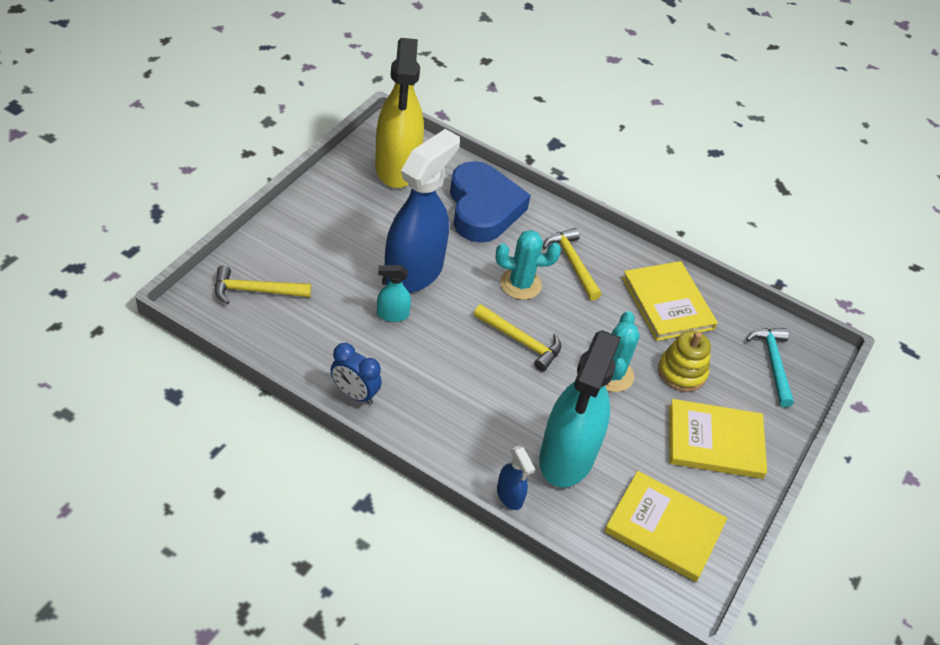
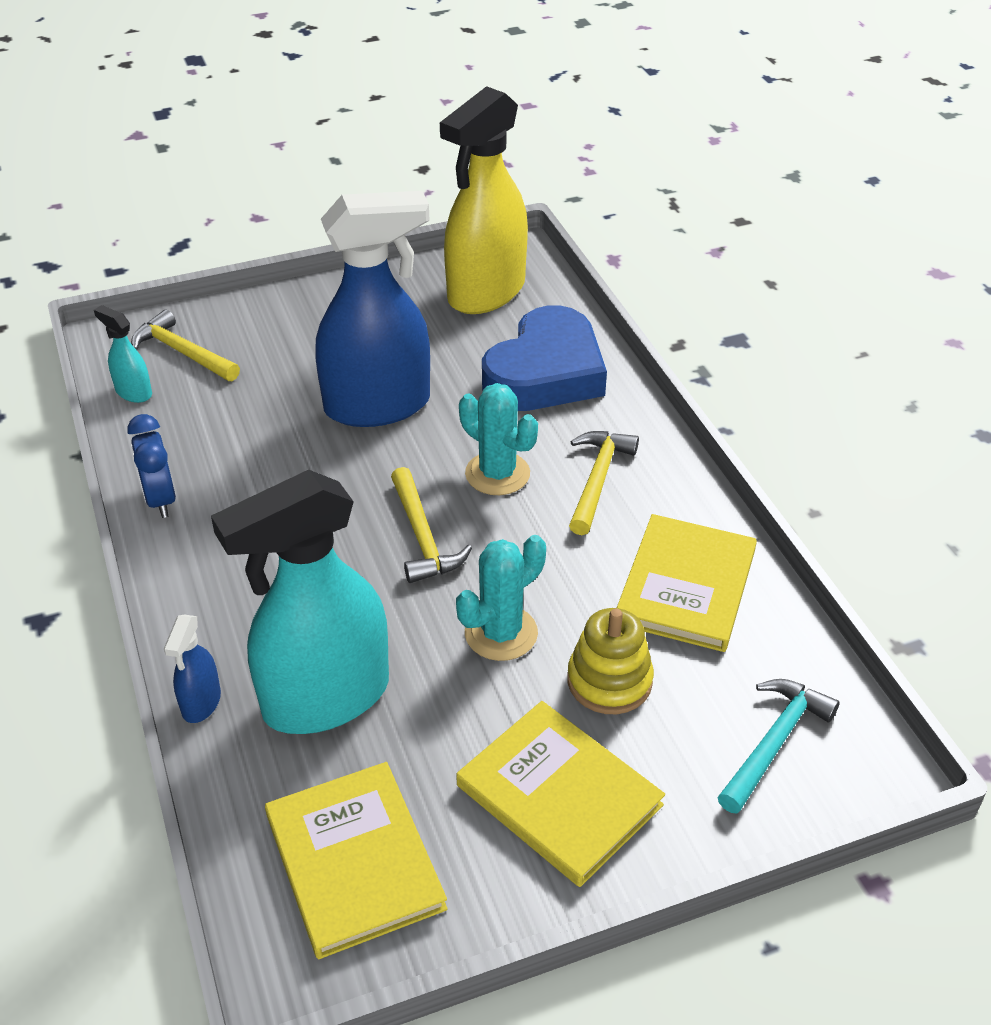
camera: 45 degrees right, 5 degrees down
(392, 314) = (300, 438): turquoise spray bottle -> turquoise spray bottle (133, 392)

